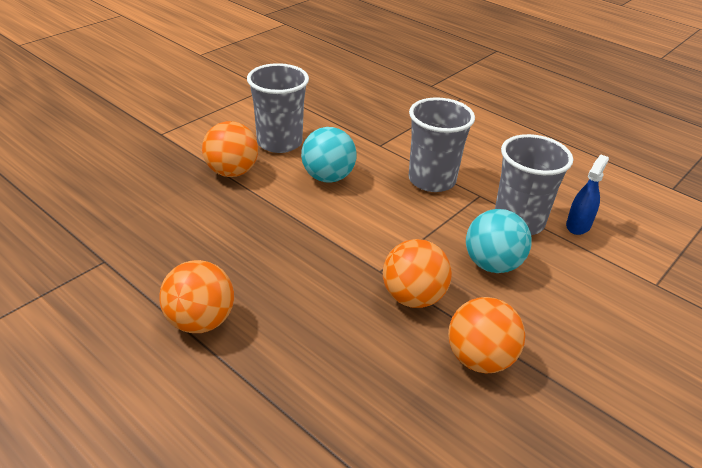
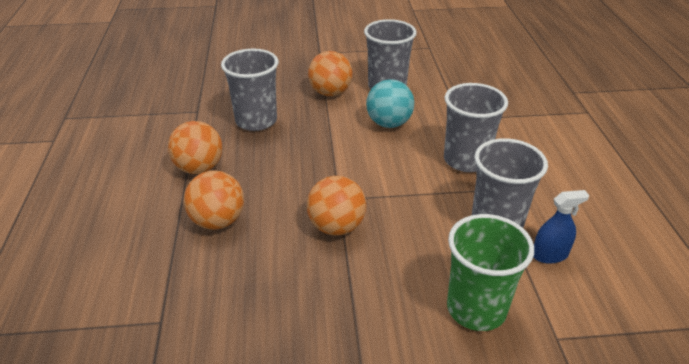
camera: 45 degrees right, 0 degrees up
(192, 237) = (256, 121): none -> grey cup
(480, 359) = (324, 290): orange ball -> orange ball (218, 221)
(492, 264) = (427, 240): turquoise ball -> none
(591, 297) = (476, 309): none -> green cup

